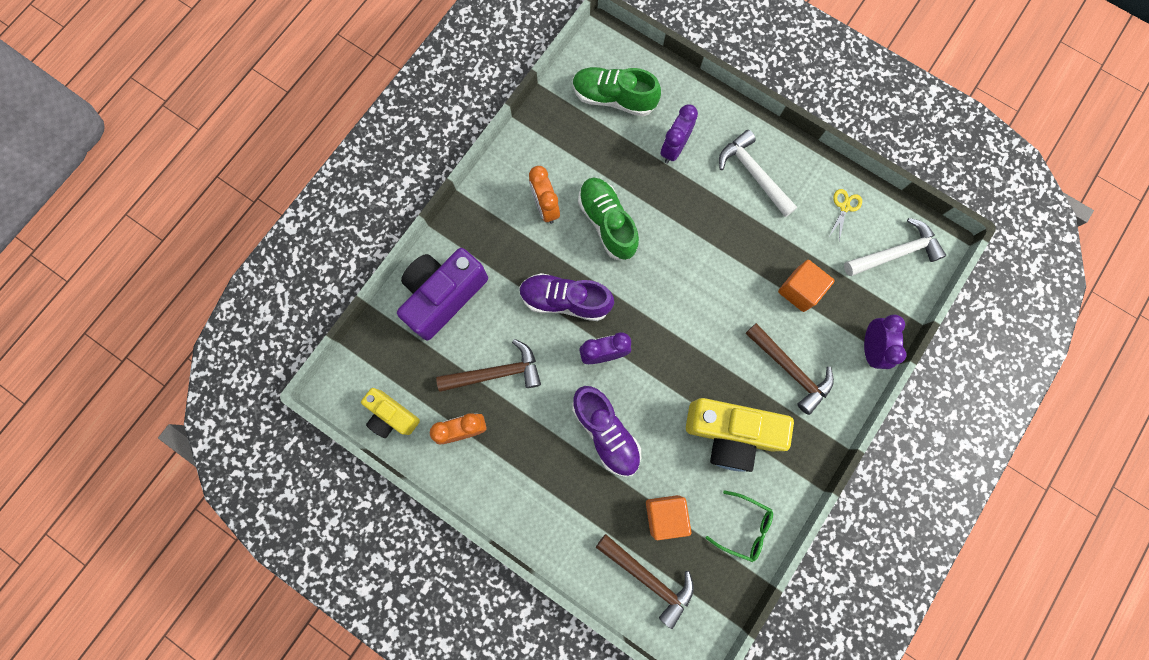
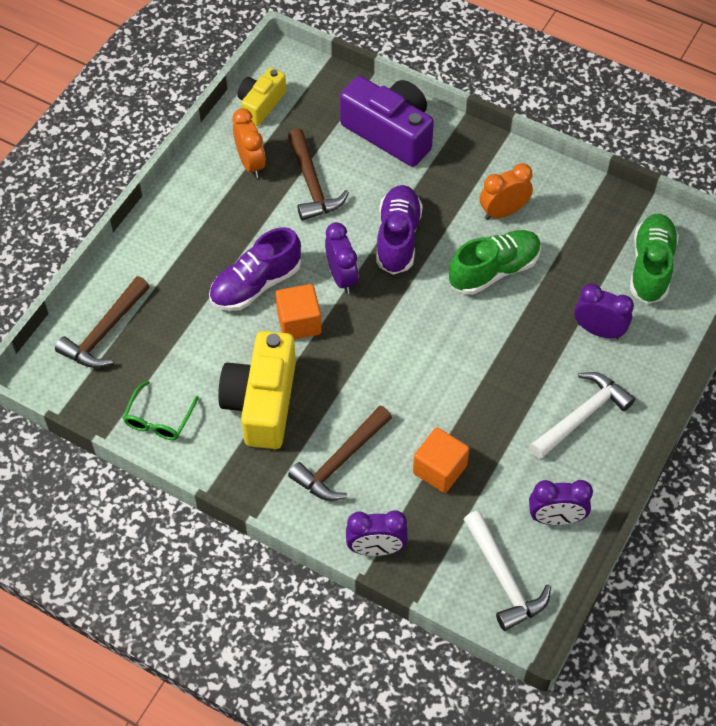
camera: 85 degrees right, 20 degrees down
(665, 515) = (170, 344): orange cube -> orange cube (299, 323)
(844, 207) = (556, 518): yellow scissors -> purple clock

